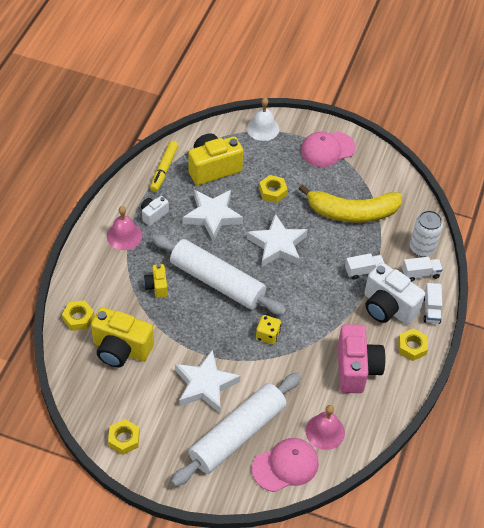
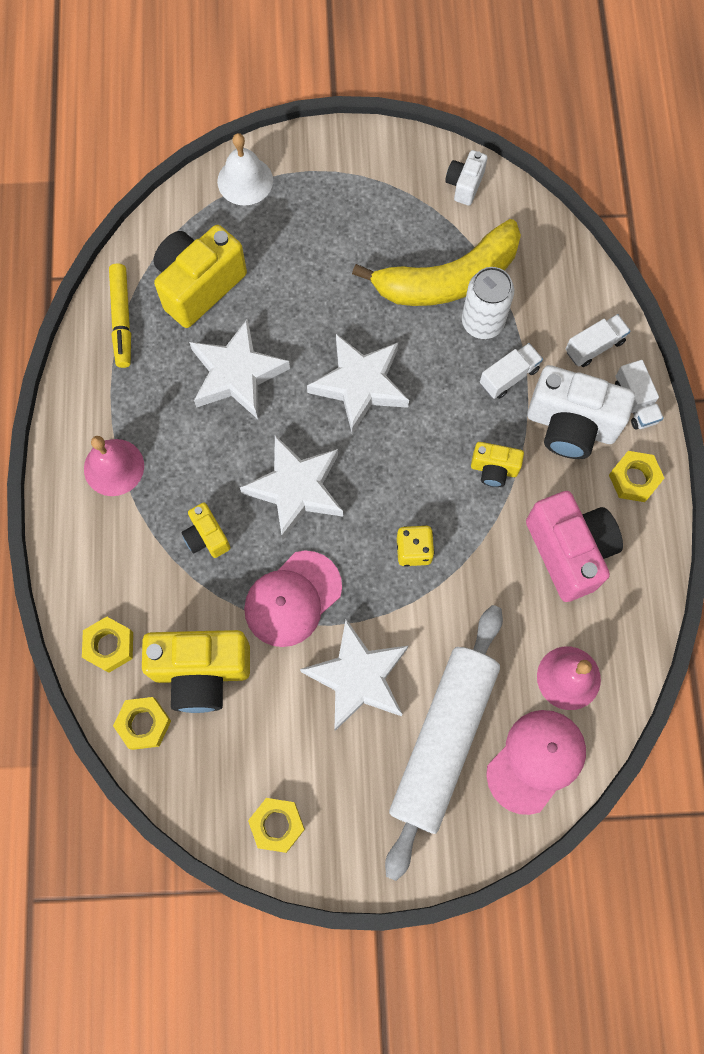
camera: 20 degrees left, 20 degrees up
(153, 215) = (143, 410): white camera -> white camera (464, 185)
(217, 282) = (296, 489): white rolling pin -> white star
(272, 191) = (311, 291): yellow nut -> yellow nut (144, 724)
(327, 149) = (362, 180): pink cap -> pink cap (292, 599)
(332, 313) = (494, 469): none -> yellow camera
(422, 248) = (578, 300): white can -> white can (482, 322)

